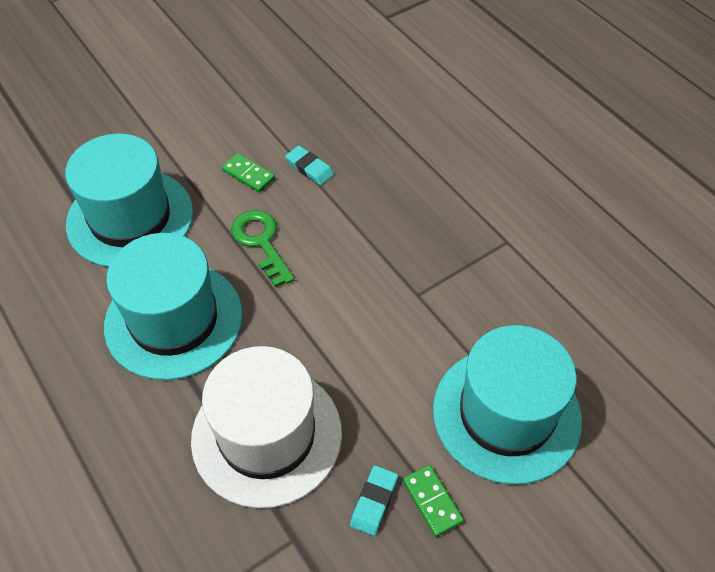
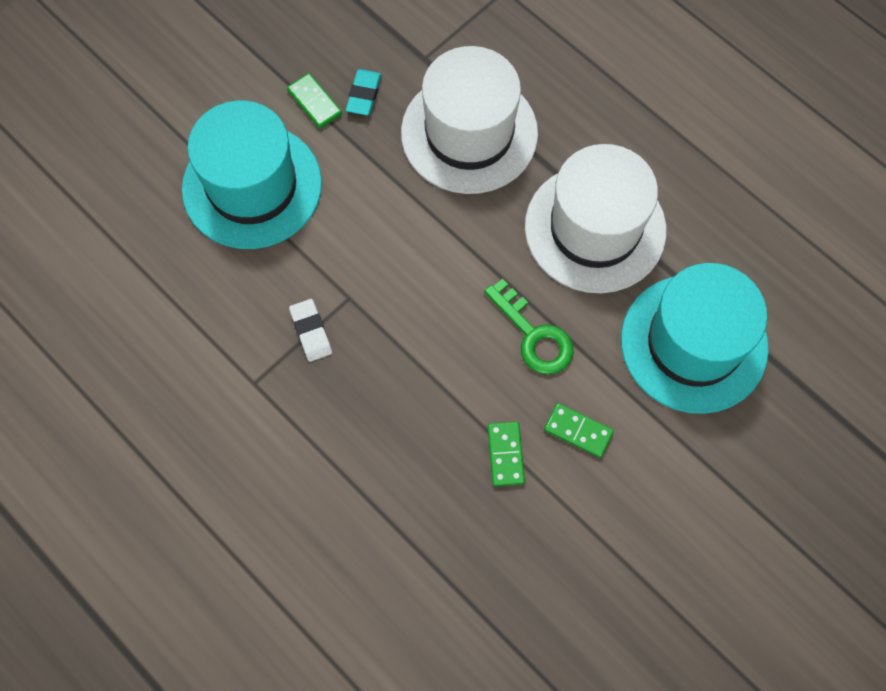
camera: 170 degrees right, 15 degrees up
(174, 320) = (595, 228): turquoise hat -> white hat
(309, 168) = (505, 454): turquoise eraser -> green domino
(455, 272) = (311, 332): none -> white eraser

